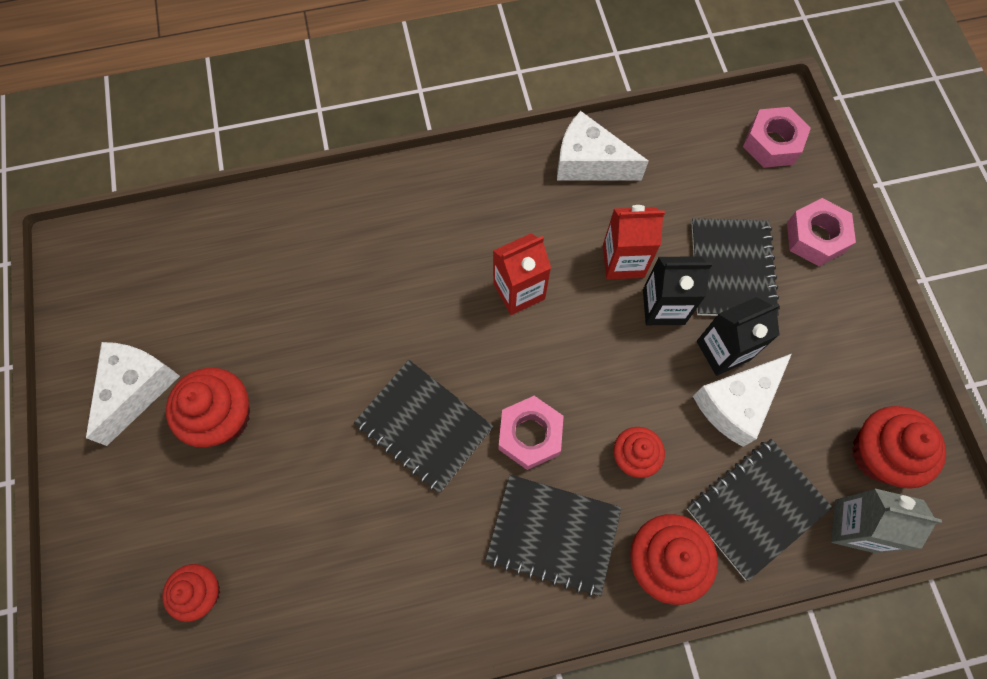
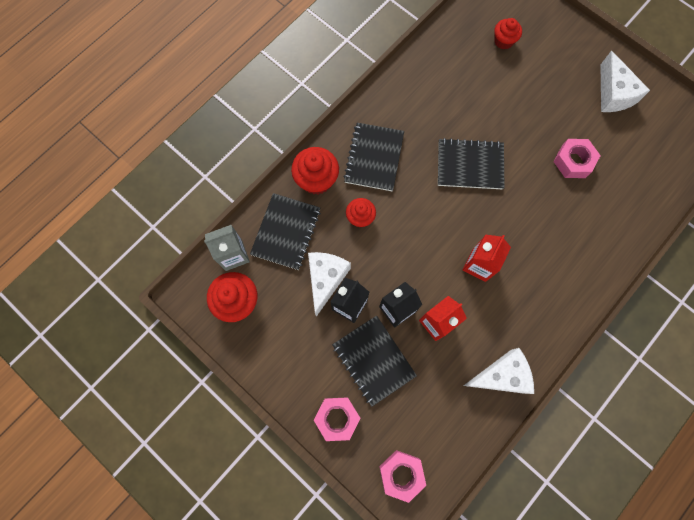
camera: 145 degrees right, 5 degrees up
(223, 417) = (563, 108): red cupcake -> none
(530, 435) = (417, 194): pink nut -> pink nut (573, 161)
(553, 535) = (374, 158): black notebook -> black notebook turned 60 degrees counterclockwise

